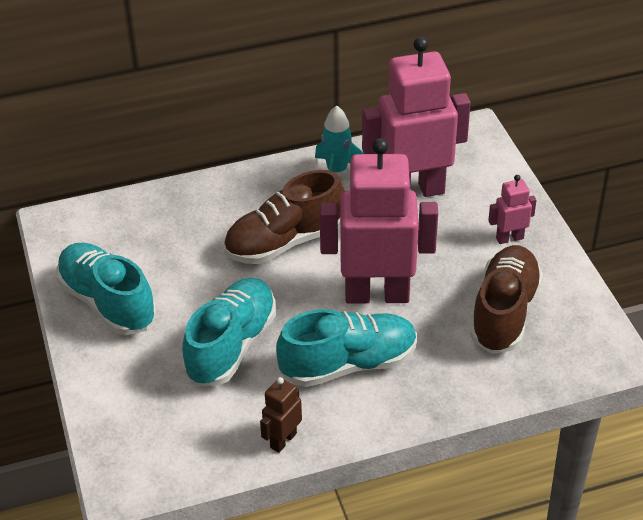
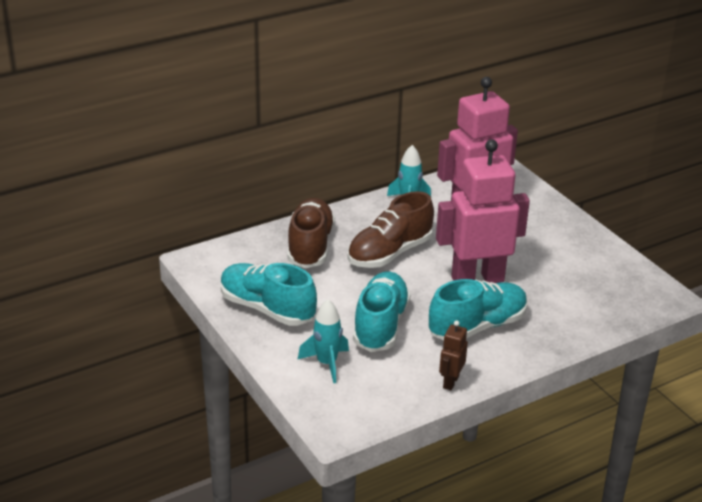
camera: 15 degrees left, 10 degrees down
(146, 391) = (327, 363): none -> turquoise rocket
(504, 313) = (578, 280): brown shoe -> brown shoe (310, 246)
(509, 238) = (559, 232): pink robot -> none

